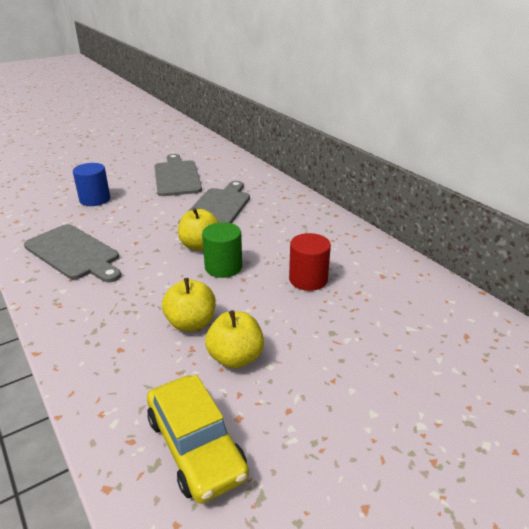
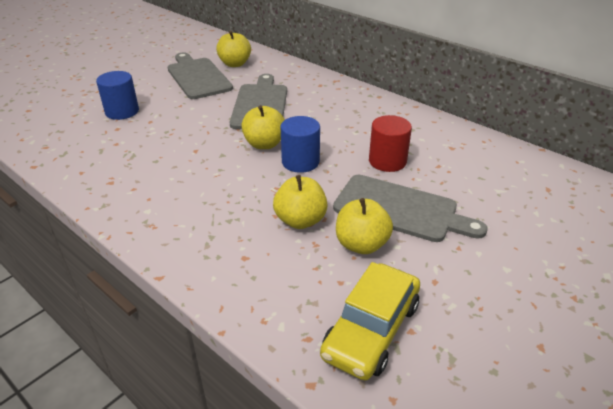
camera: 15 degrees left, 5 degrees up
(74, 253) = (135, 171): grey cutting board -> grey cutting board (400, 209)
(196, 446) = (371, 329): yellow car -> yellow car turned 75 degrees clockwise
(216, 169) = (235, 64): none -> yellow apple
(223, 267) = (300, 162): green cylinder -> blue cylinder

